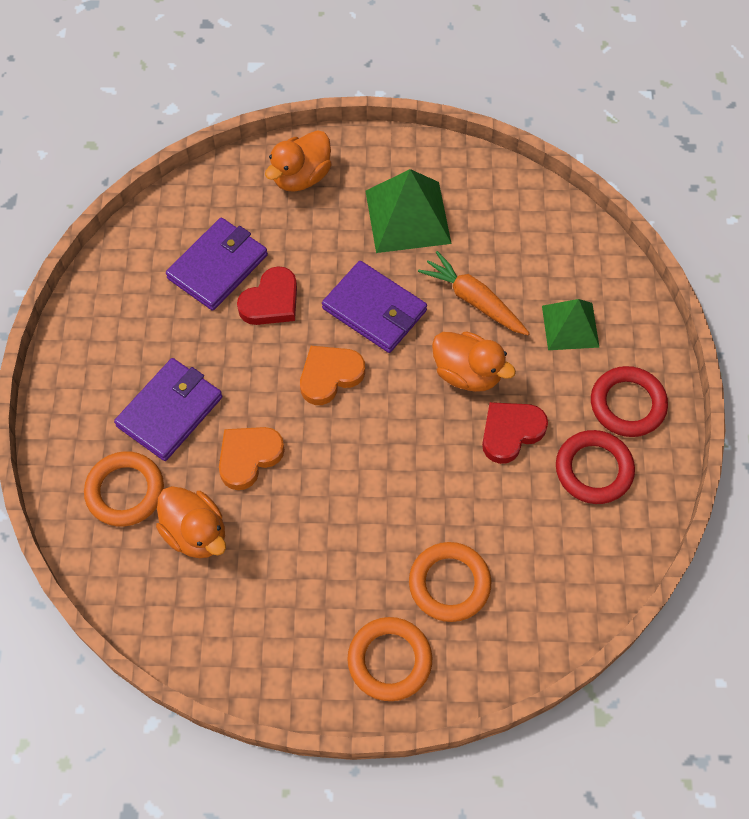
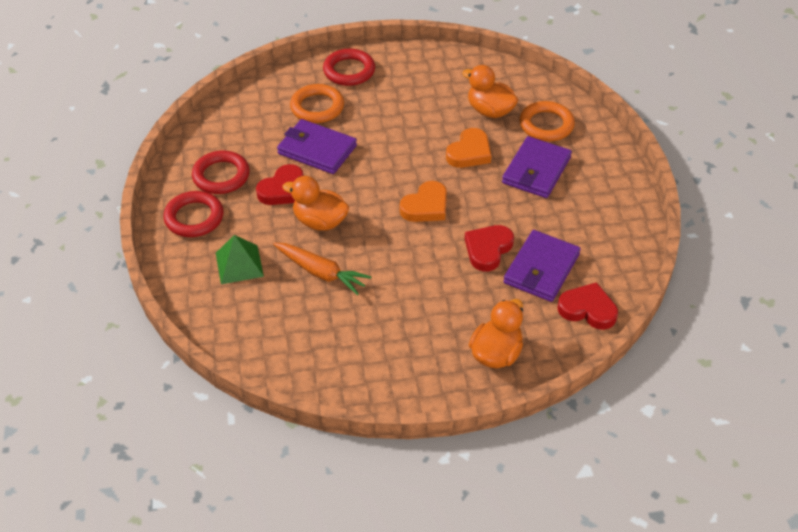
camera: 170 degrees right, 15 degrees down
(186, 210) = (587, 309): none -> red heart
(374, 310) = (402, 255): purple wallet -> purple wallet (317, 149)
(389, 660) = (349, 71): orange ring -> red ring
(407, 217) = (389, 331): green pyramid -> none

